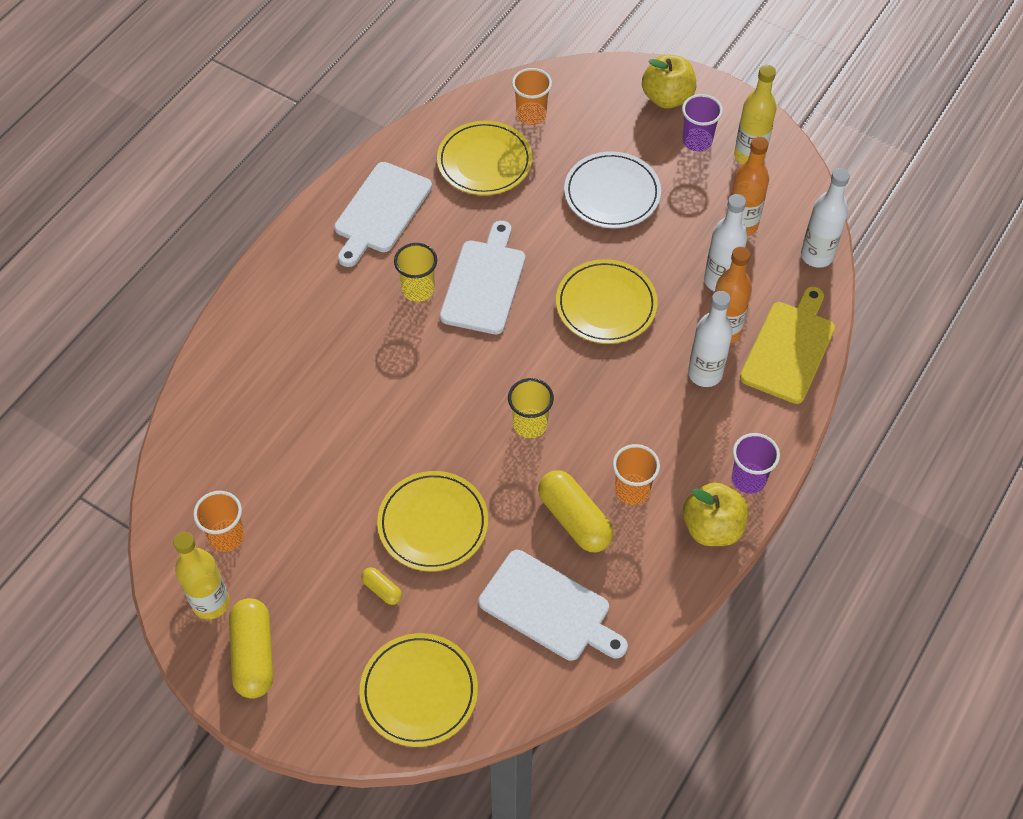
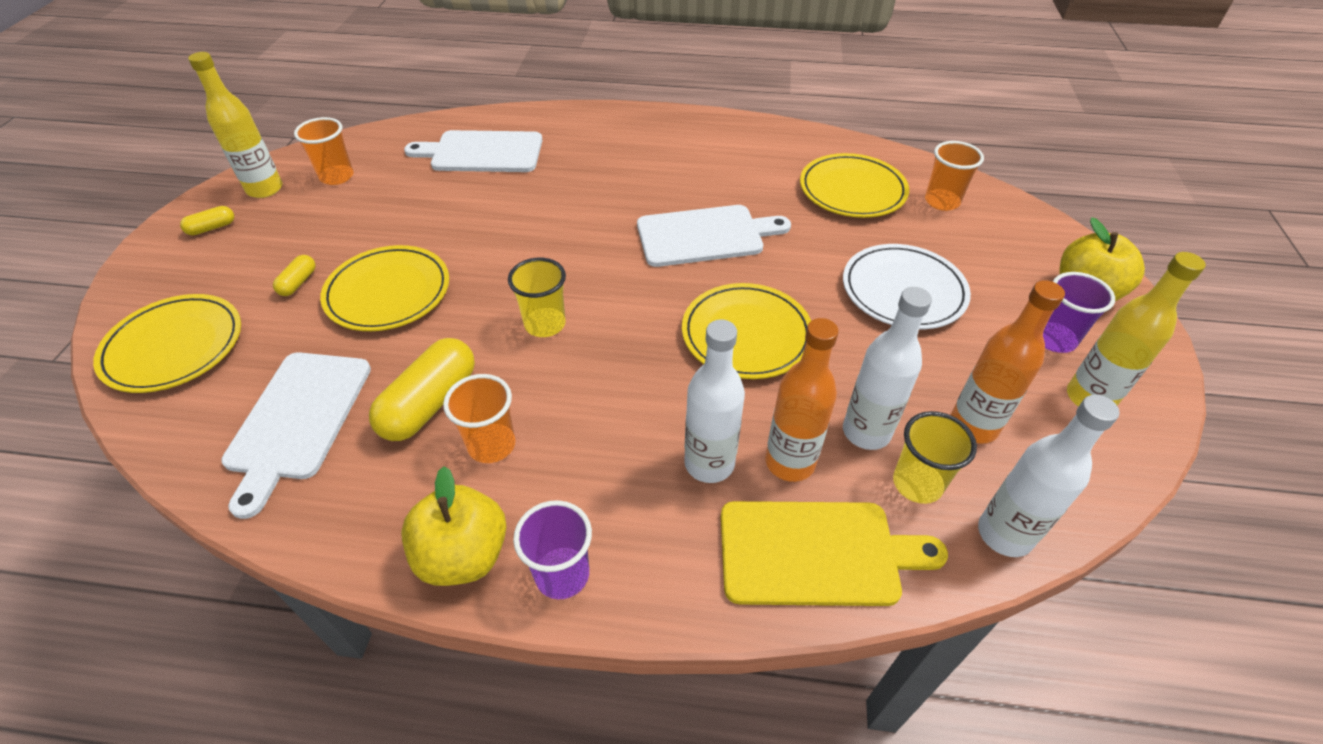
camera: 65 degrees right, 10 degrees down
(253, 655) = (212, 228): yellow capsule -> yellow capsule, size x0.49
(381, 211) = (736, 150): white cutting board -> white cutting board (482, 152)
(418, 290) = (665, 197): yellow cup -> yellow cup (917, 484)

